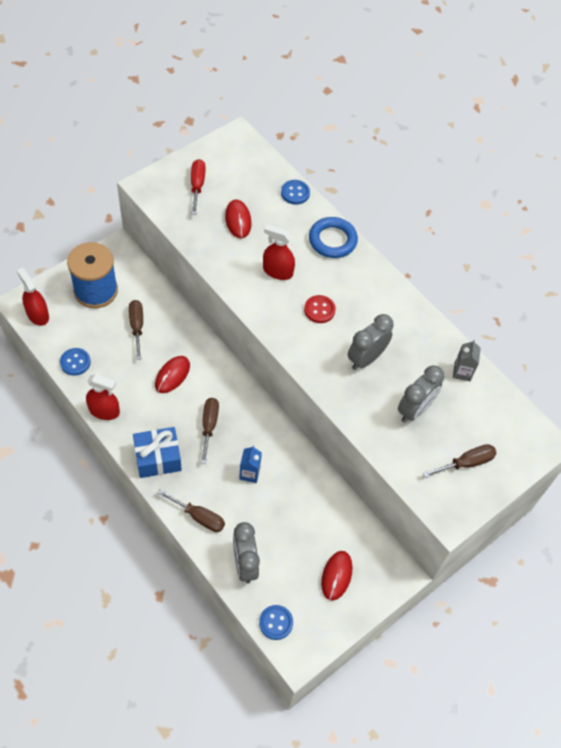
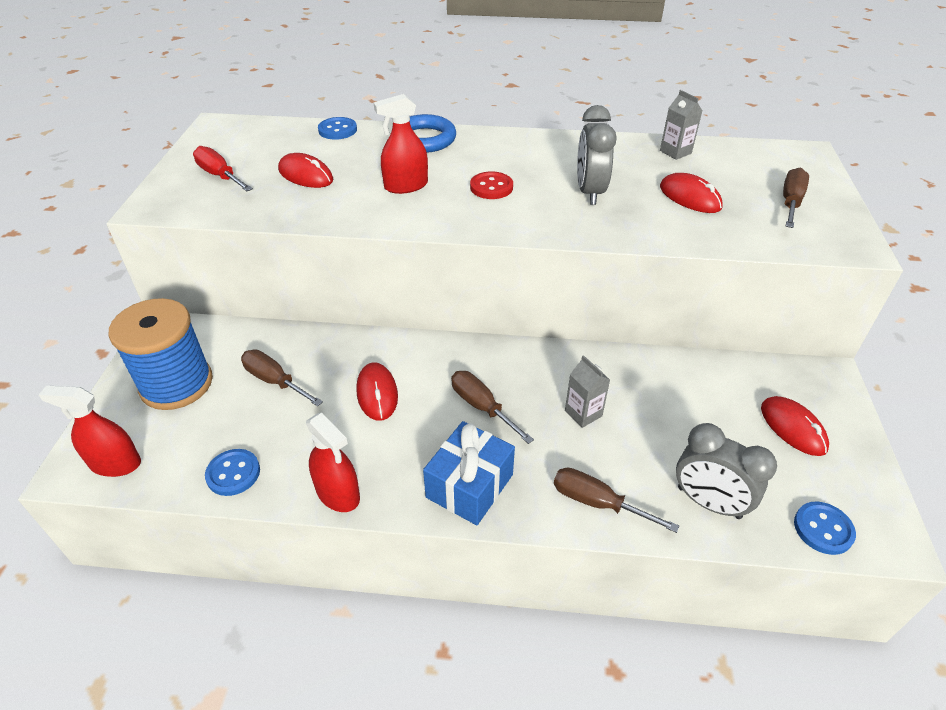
camera: 40 degrees left, 15 degrees down
(104, 411) = (338, 493): red spray bottle -> red spray bottle turned 75 degrees clockwise
(199, 517) = (597, 502): brown screwdriver -> brown screwdriver turned 135 degrees counterclockwise
(249, 473) = (583, 413): blue carton -> grey carton
(415, 410) = (690, 197): grey clock -> red mouse

